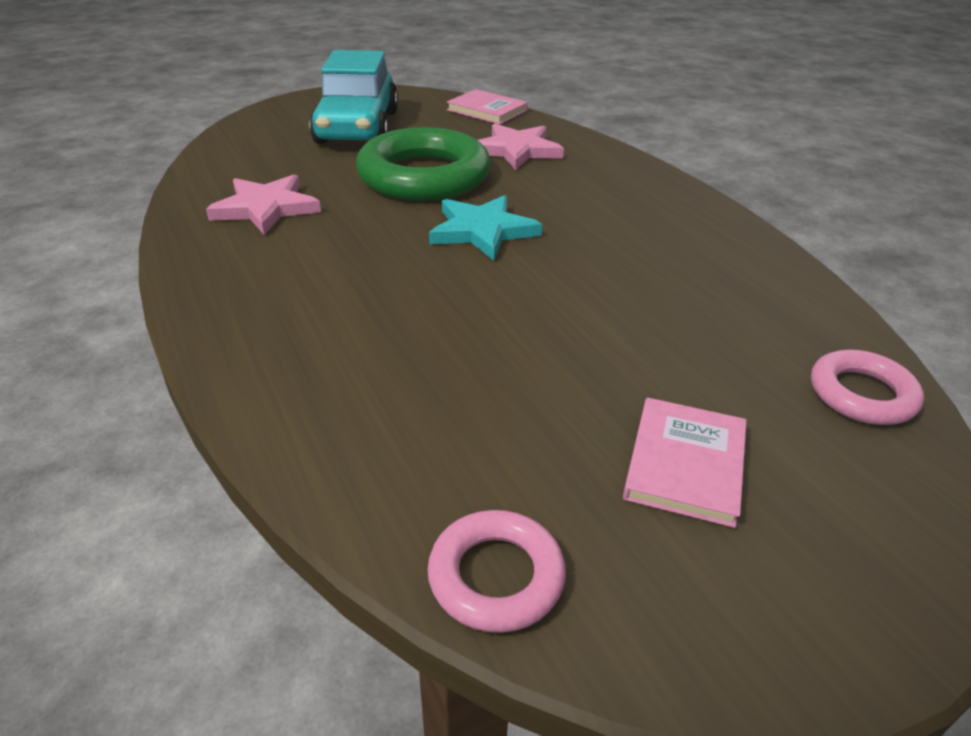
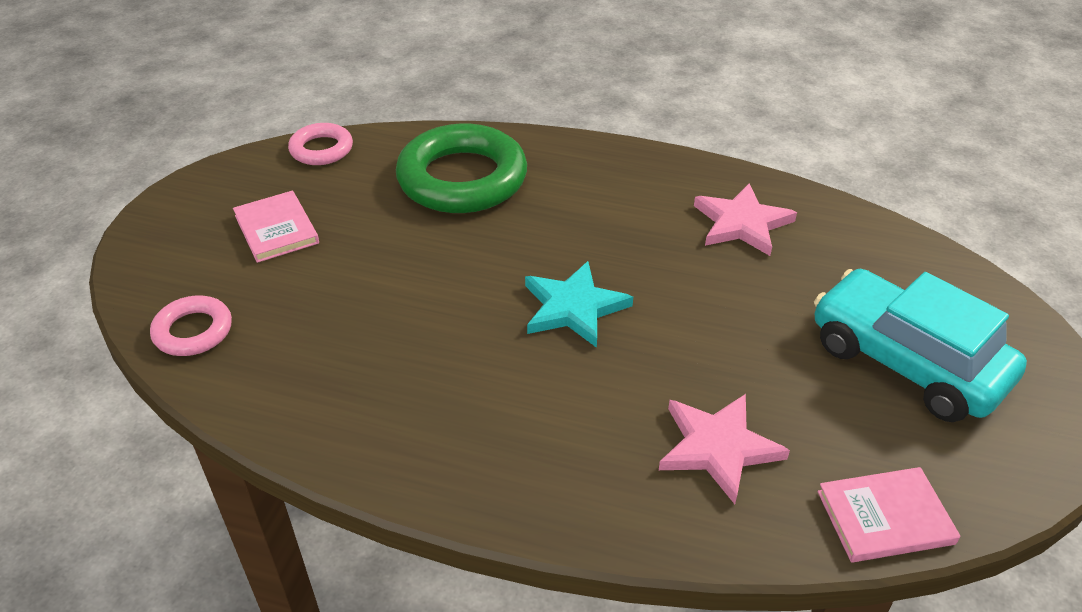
camera: 135 degrees right, 5 degrees up
(424, 176) = (718, 337): green ring -> green ring (462, 179)

